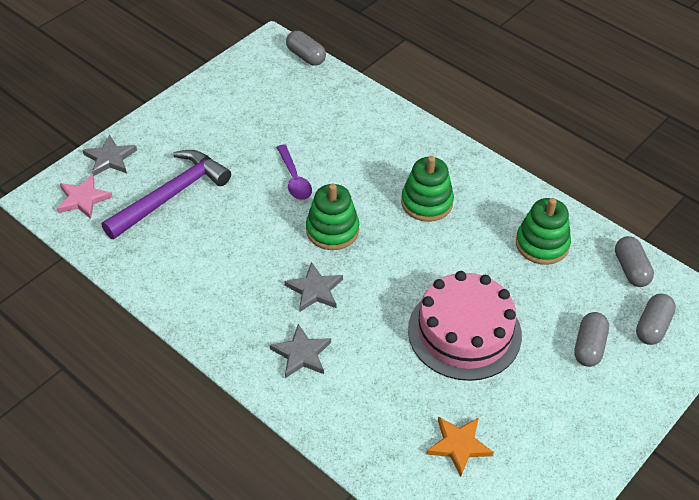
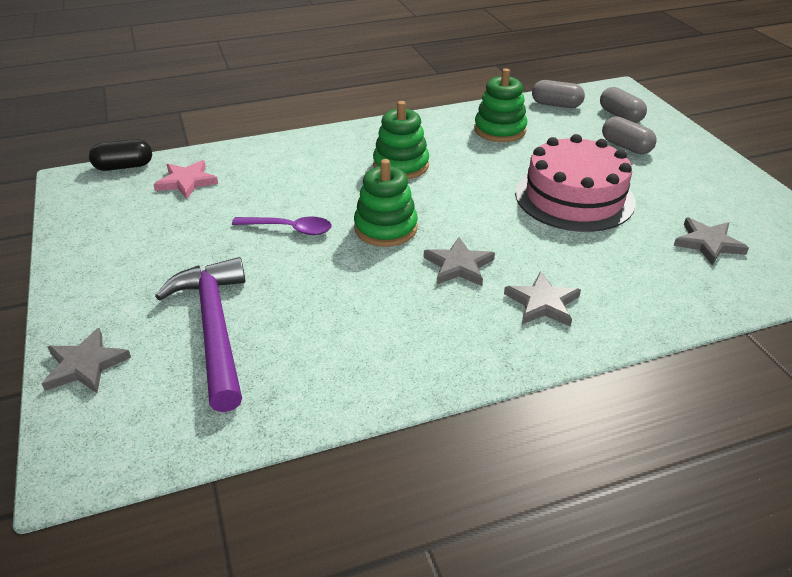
camera: 60 degrees left, 10 degrees down
(83, 199) = (128, 417): pink star -> pink star (187, 182)
(306, 56) = (124, 166): grey capsule -> black capsule
(459, 445) = (708, 243): orange star -> grey star

